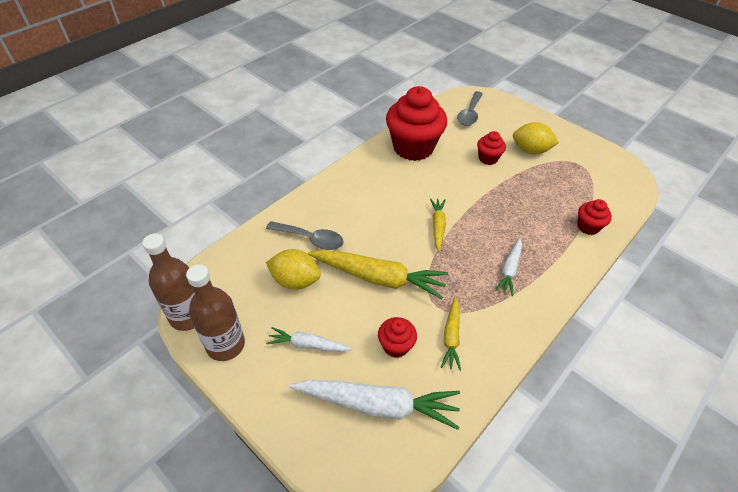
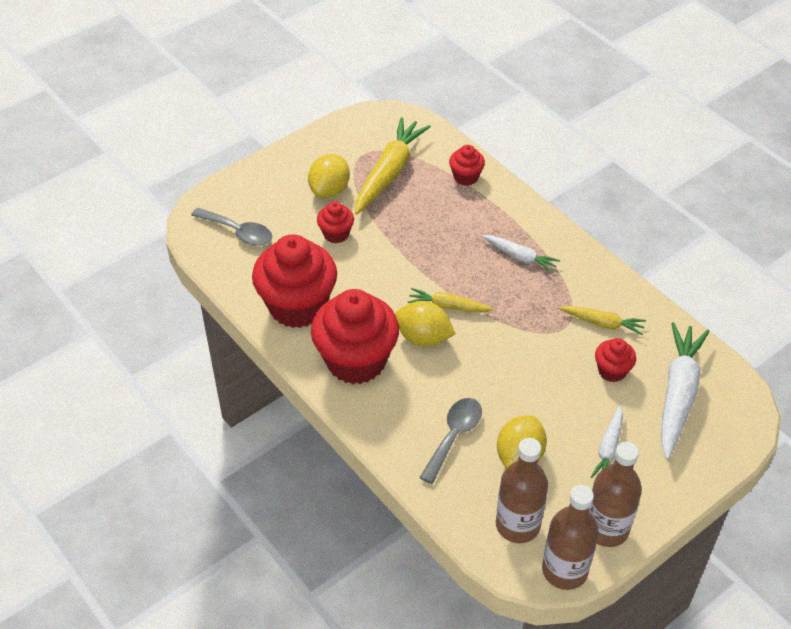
camera: 80 degrees left, 0 degrees up
(231, 283) = (517, 525): none -> brown bottle
(371, 180) = (356, 361): none -> red cupcake
(378, 278) = (521, 374): yellow carrot -> yellow carrot (389, 173)
(402, 214) = (423, 338): none -> yellow lemon

